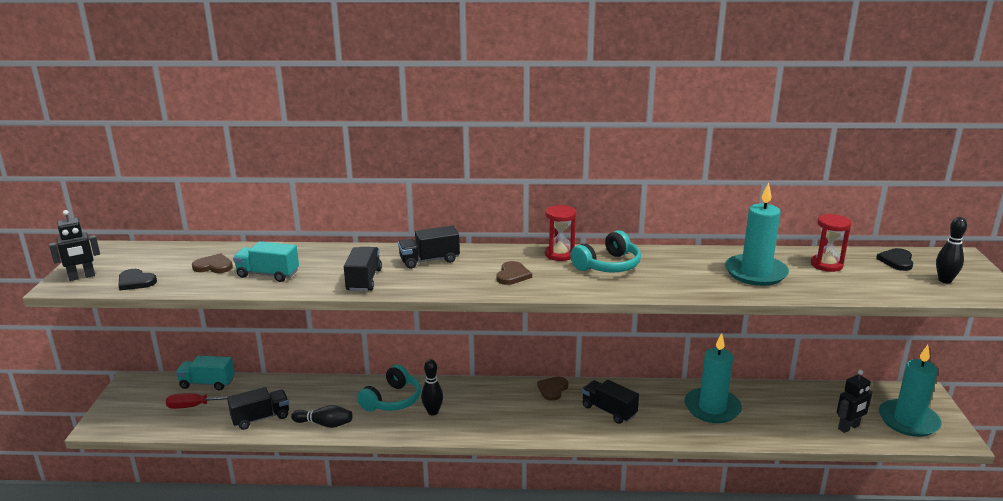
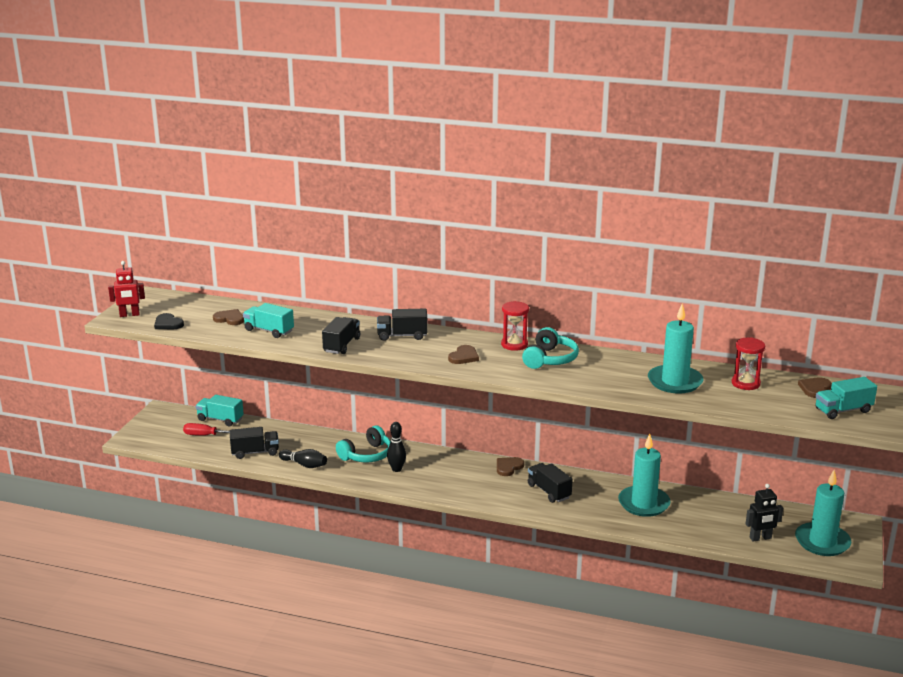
camera: 15 degrees right, 0 degrees up
(82, 277) = (129, 315): black robot -> red robot
(608, 265) = (550, 359): turquoise headphones -> turquoise headphones turned 45 degrees counterclockwise
(896, 261) = (815, 389): black heart -> brown heart
(945, 280) = (843, 410): black bowling pin -> turquoise truck

